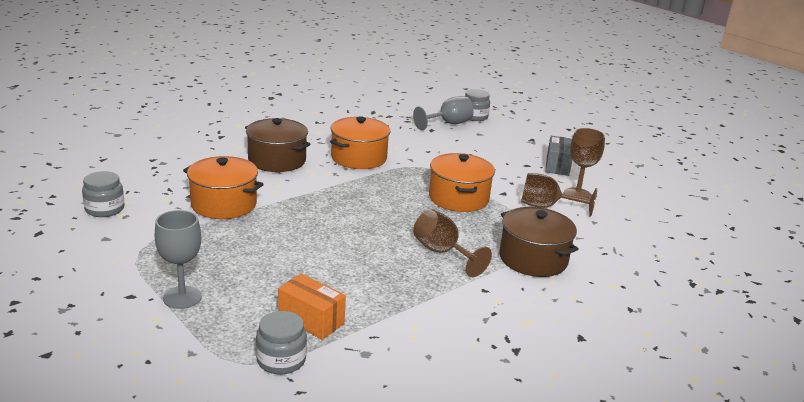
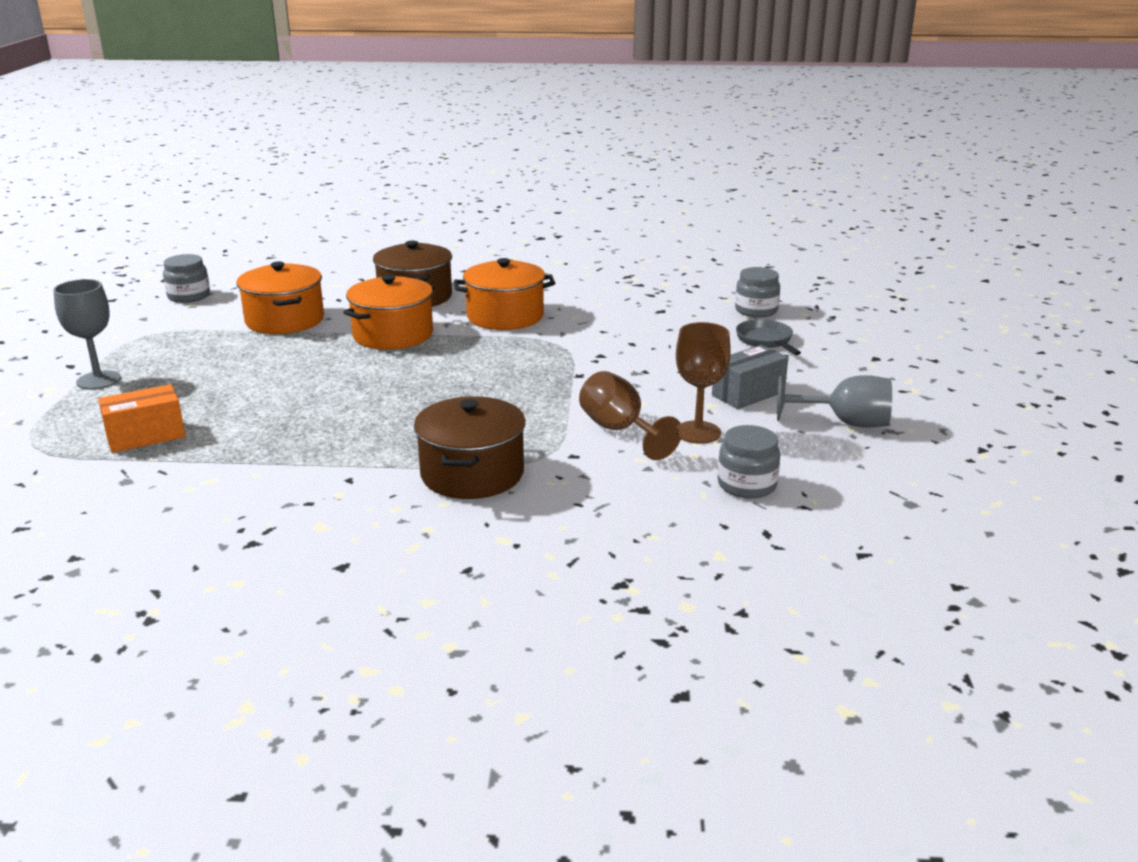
camera: 45 degrees right, 0 degrees up
(281, 360) = (59, 455): grey jar -> grey jar (746, 485)
(311, 320) = (146, 436): orange box -> orange box turned 75 degrees clockwise
(442, 253) = (387, 430): brown goblet -> none
(448, 124) = (699, 310): grey goblet -> grey goblet (845, 423)
(458, 198) = (528, 387): orange pot -> orange pot (393, 335)
(510, 133) = (765, 341): none -> grey pan

